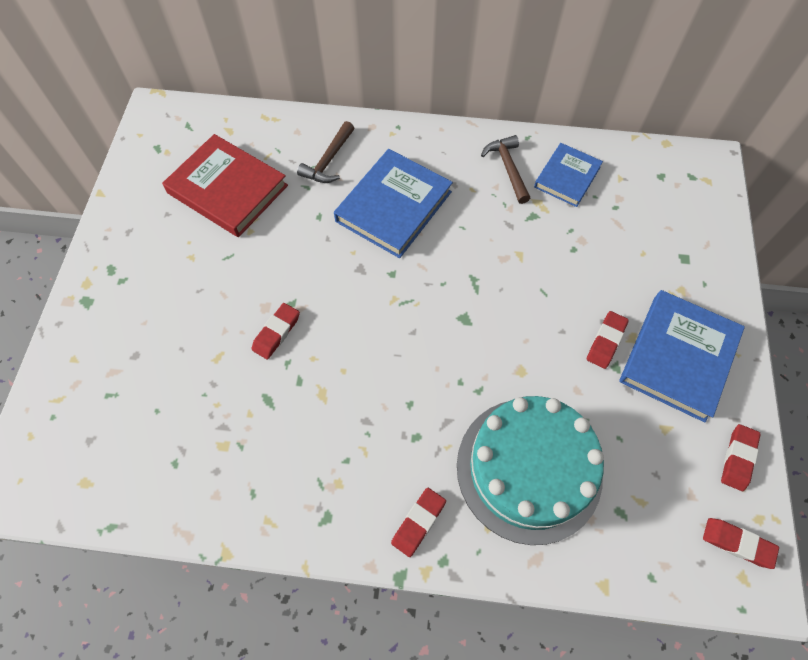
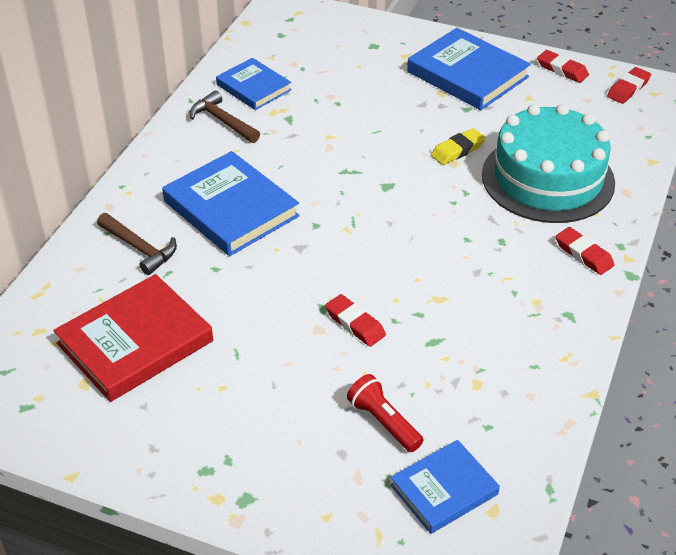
camera: 75 degrees left, 20 degrees down
(104, 439) = (444, 489): none -> blue book
(169, 379) = (383, 422): none -> red flashlight
(508, 168) = (223, 121): brown hammer -> brown hammer turned 45 degrees clockwise
(542, 371) = (457, 150): none -> yellow eraser
(606, 341) = (440, 108): red eraser -> none

